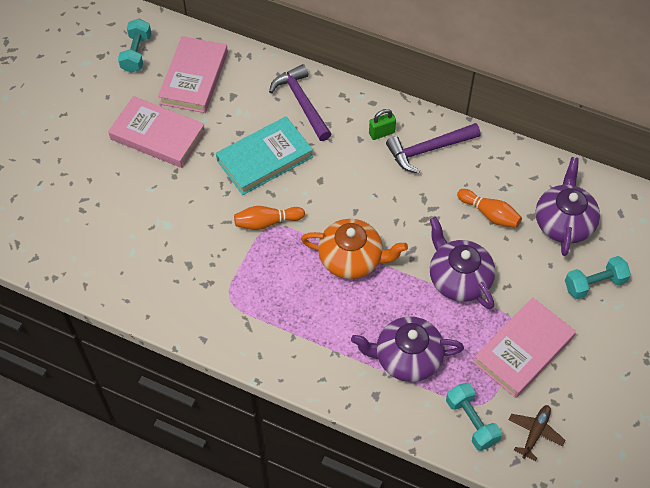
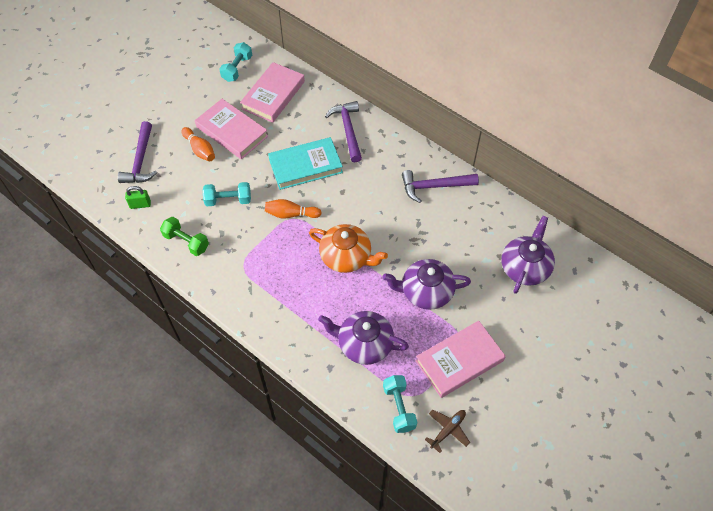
camera: 15 degrees right, 0 degrees up
(54, 197) = (141, 161): none -> purple hammer
(148, 286) = (186, 242): none -> green dumbbell
(381, 133) = (402, 166): green padlock -> green padlock (140, 205)
(458, 278) = (425, 292): purple teapot -> purple teapot turned 75 degrees counterclockwise
(490, 214) = (467, 247): orange bowling pin -> orange bowling pin (200, 149)
(594, 284) = (535, 322): turquoise dumbbell -> turquoise dumbbell (228, 200)

